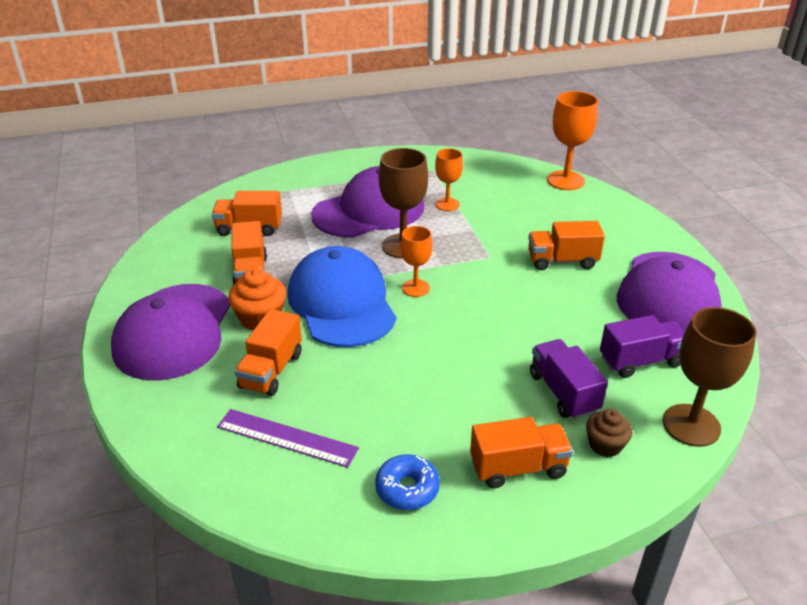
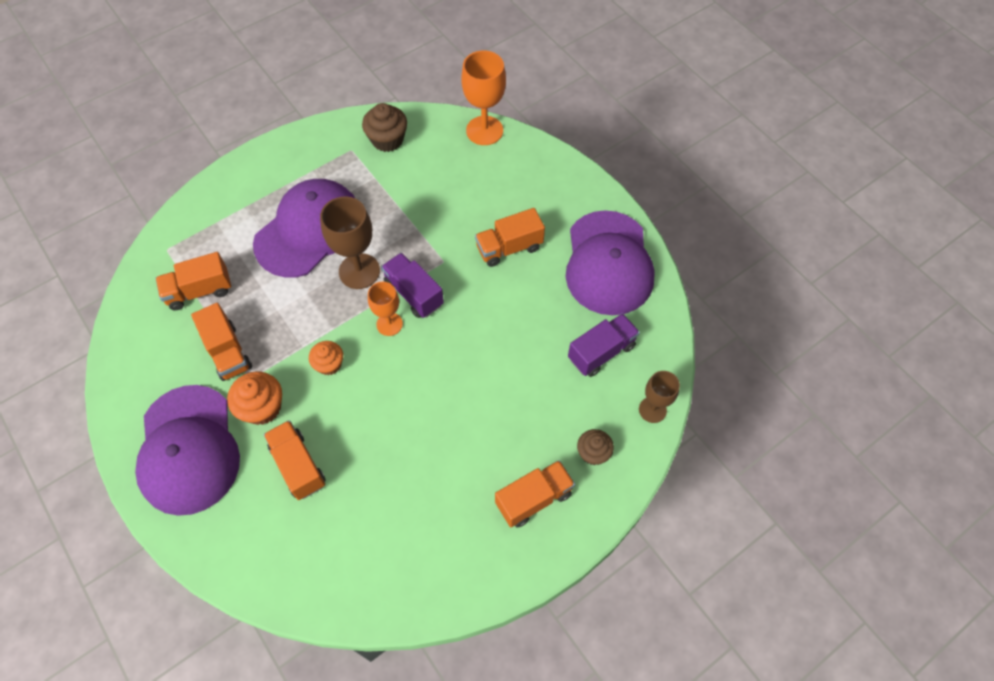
camera: 20 degrees left, 25 degrees up
(271, 370) = (298, 465): orange truck -> orange truck turned 150 degrees clockwise
(287, 437) = (342, 533): purple ruler -> none
(341, 303) = (329, 364): blue cap -> orange cupcake
(407, 489) = (456, 549): blue donut -> none
(447, 204) = (382, 199): orange goblet -> none
(469, 170) = (387, 139): none -> brown cupcake
(563, 392) = (549, 408): purple truck -> purple truck (414, 293)
(691, 425) = (652, 410): brown goblet -> brown goblet, size x0.62

